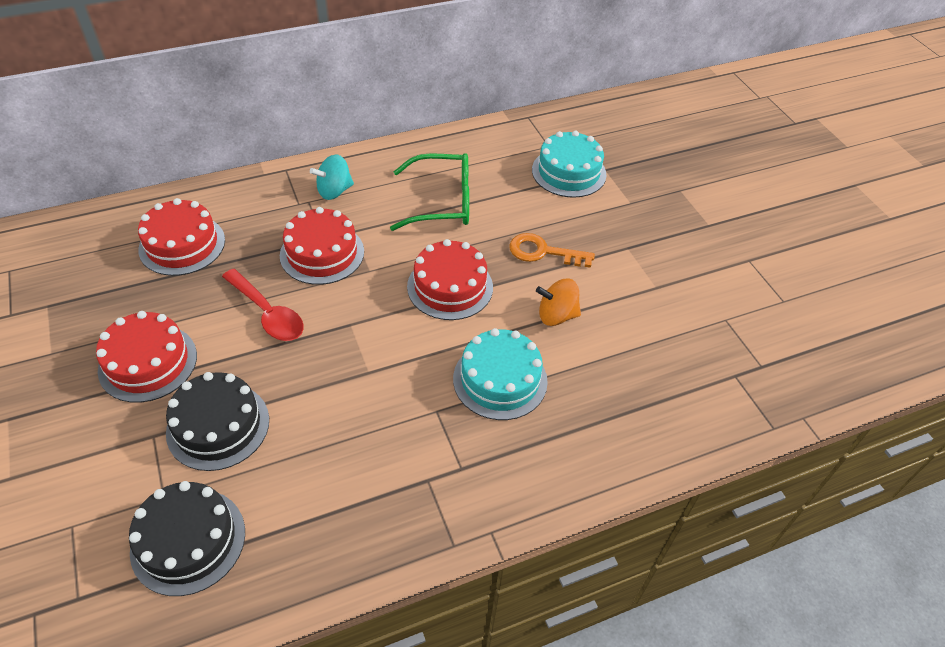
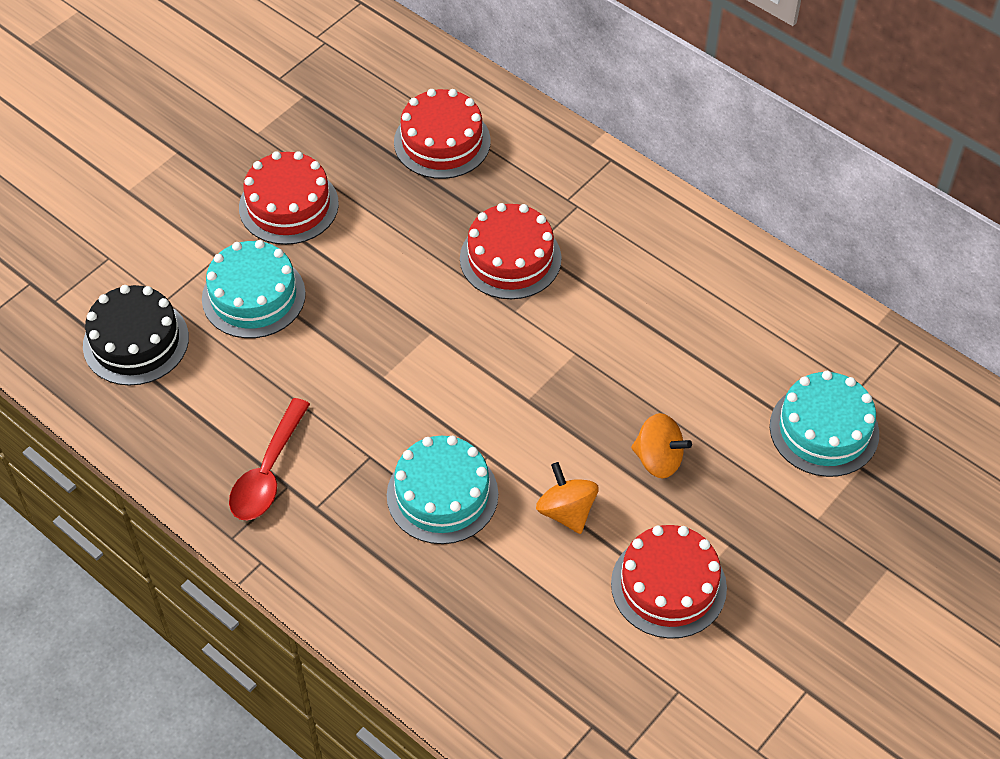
camera: 65 degrees right, 5 degrees up
(218, 426) = (253, 296): black cake -> turquoise cake
(268, 313) = (401, 259): red spoon -> red spoon (268, 472)
(334, 191) = (610, 219): turquoise spinning top -> none
(441, 202) = (668, 324): green glasses -> none
(450, 287) = (541, 393): red cake -> red cake (668, 585)
(543, 252) = (658, 459): orange key -> orange spinning top

